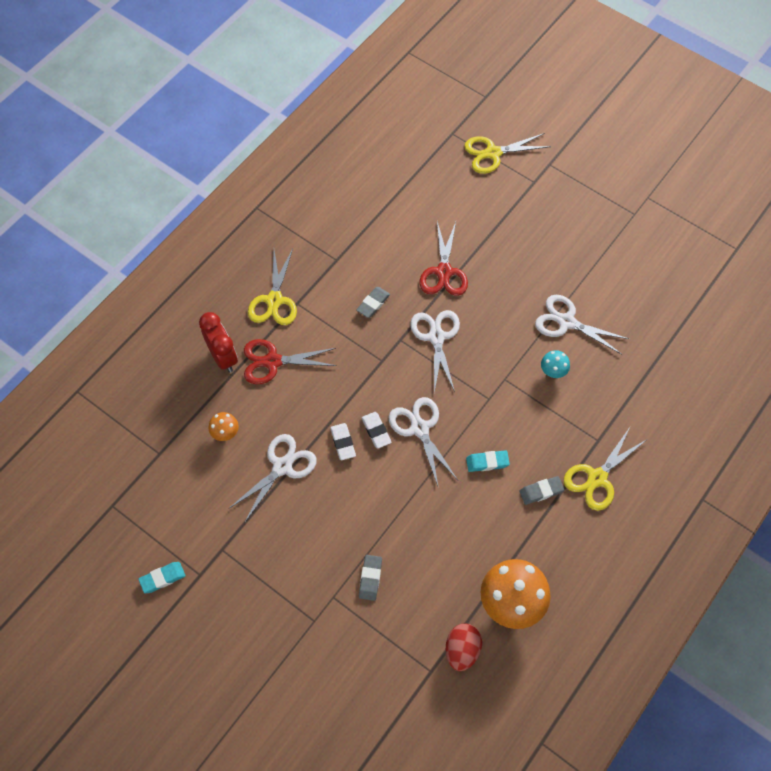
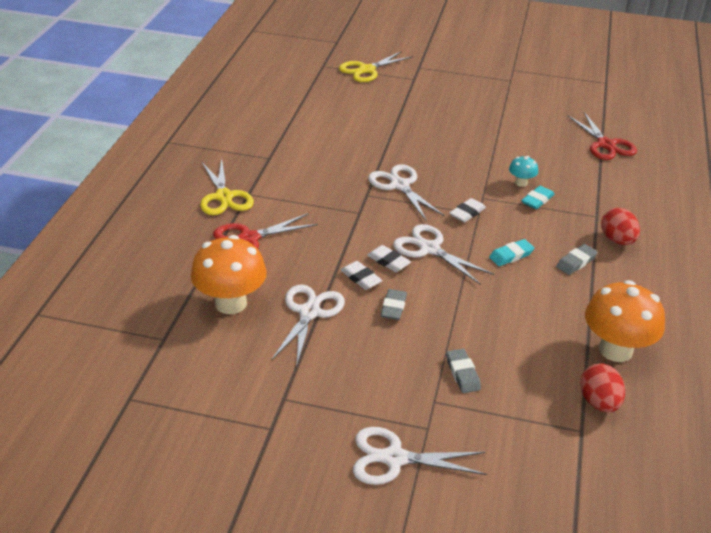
camera: 25 degrees left, 25 degrees down
(162, 578) = (227, 445): turquoise eraser -> turquoise eraser (537, 200)
(223, 357) = (194, 248): red clock -> none
(225, 433) = (230, 303): orange mushroom -> orange mushroom, size x2.12
(373, 304) = (324, 177): grey eraser -> grey eraser (393, 307)
(444, 272) = (376, 144): red scissors -> red scissors (606, 145)
(478, 395) = (467, 213): none -> white eraser
(566, 322) = (507, 151): white scissors -> white scissors (394, 458)
(597, 478) = (617, 240): yellow scissors -> red egg

